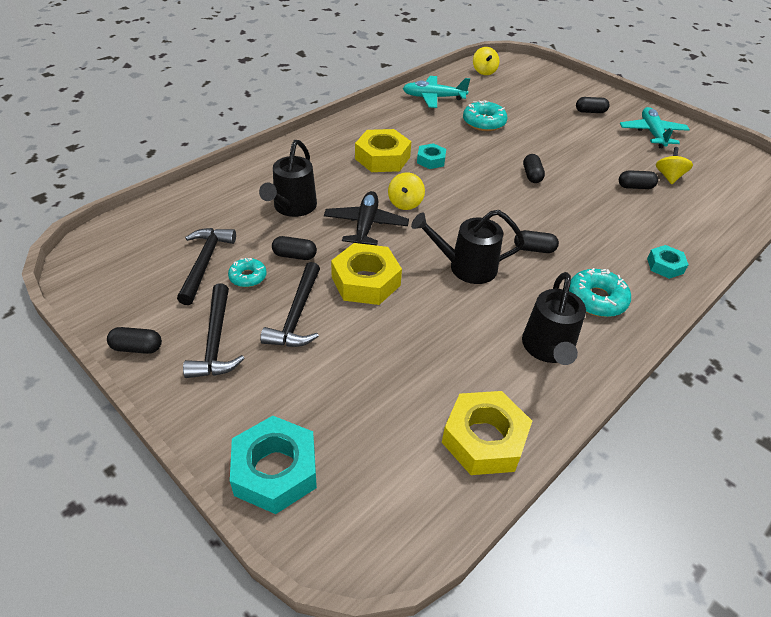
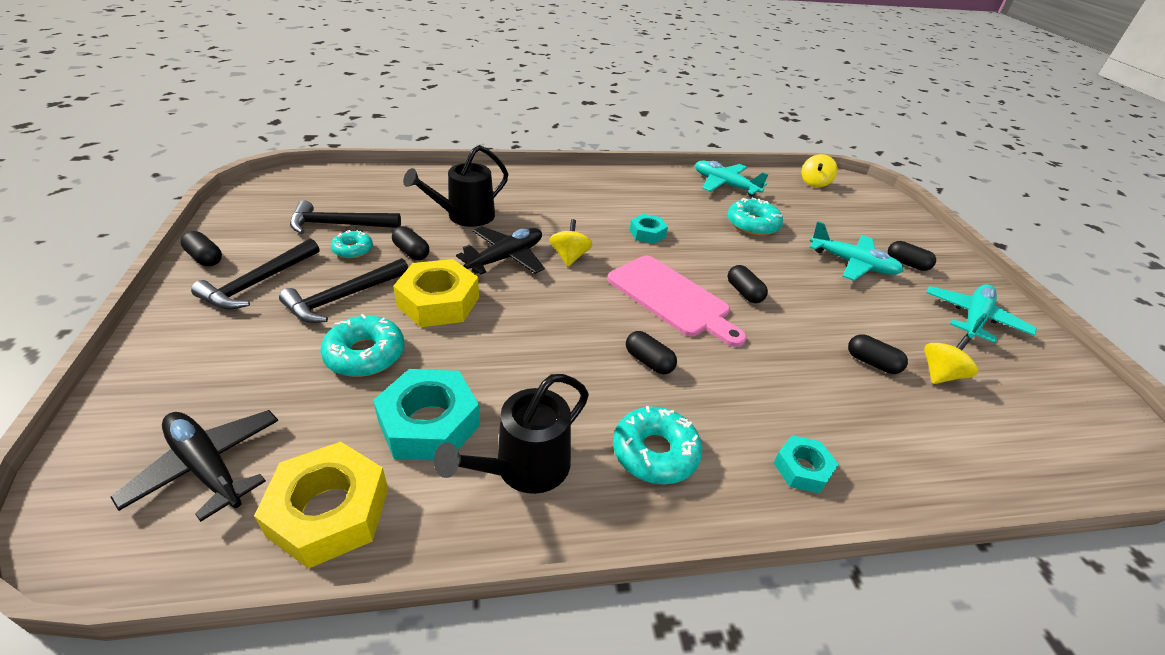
camera: 35 degrees right, 5 degrees down
(205, 263) = (339, 225): black hammer -> black hammer turned 135 degrees counterclockwise
(275, 470) = (139, 408): turquoise nut -> turquoise nut (429, 423)
(370, 343) = (365, 354): none -> turquoise donut
(379, 468) = (207, 467): none -> black plane
(382, 158) = (601, 212): yellow nut -> none
(405, 203) = (569, 257): yellow spinning top -> yellow spinning top turned 135 degrees clockwise
(465, 267) = (549, 339): black watering can -> none
(498, 200) = (672, 298): none -> pink cutting board
(531, 175) = (744, 292): black capsule -> black capsule turned 60 degrees counterclockwise
(564, 125) = (852, 264): none -> turquoise plane

